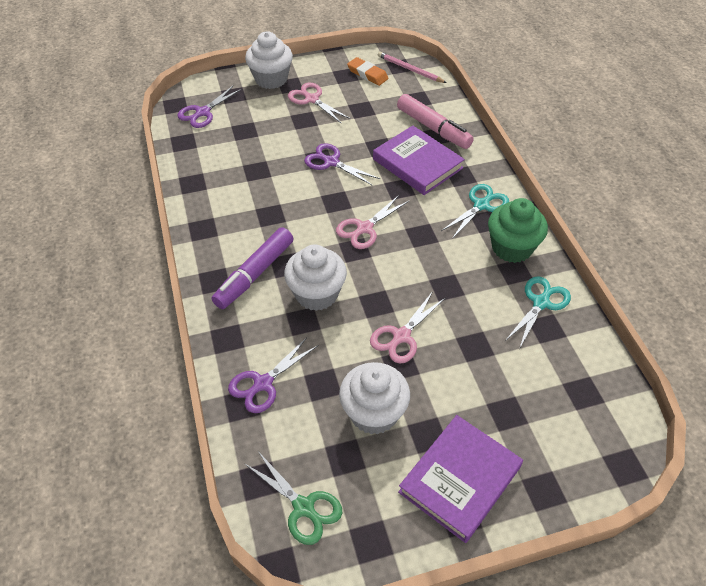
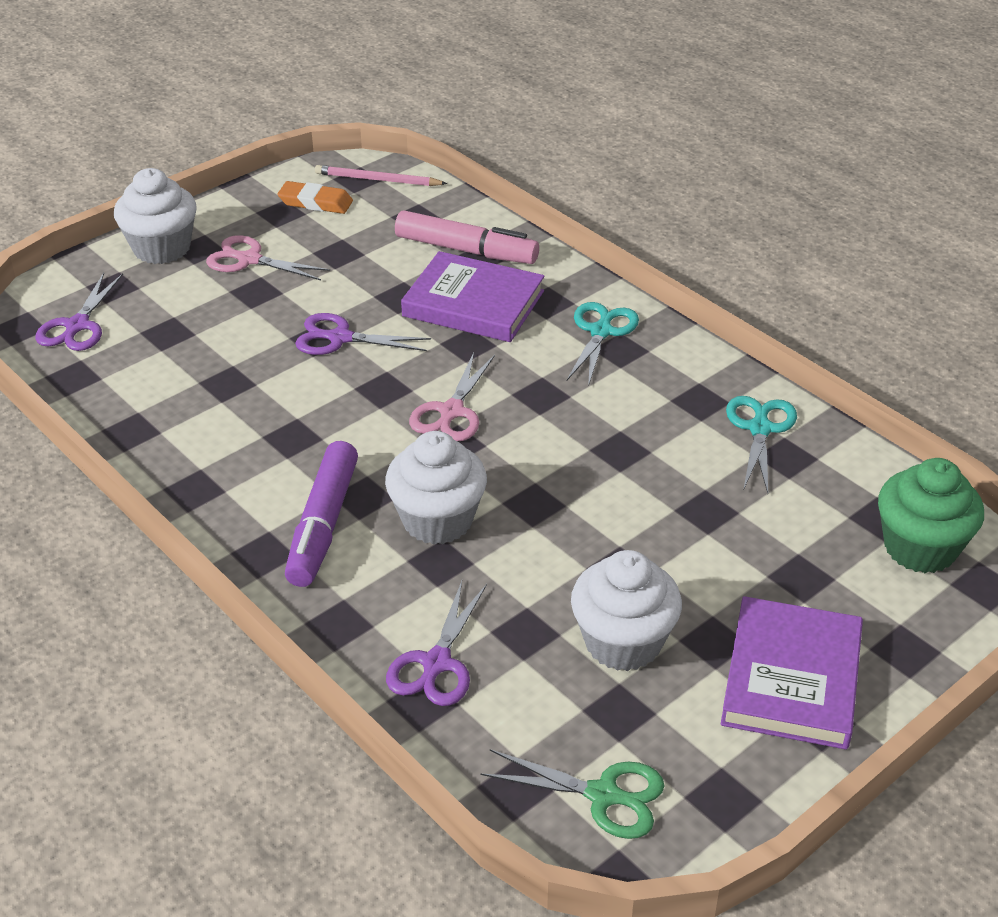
camera: 25 degrees left, 10 degrees down
(401, 336) = (598, 533): pink scissors -> none
(512, 248) = (677, 373): green cupcake -> green cupcake (920, 548)

